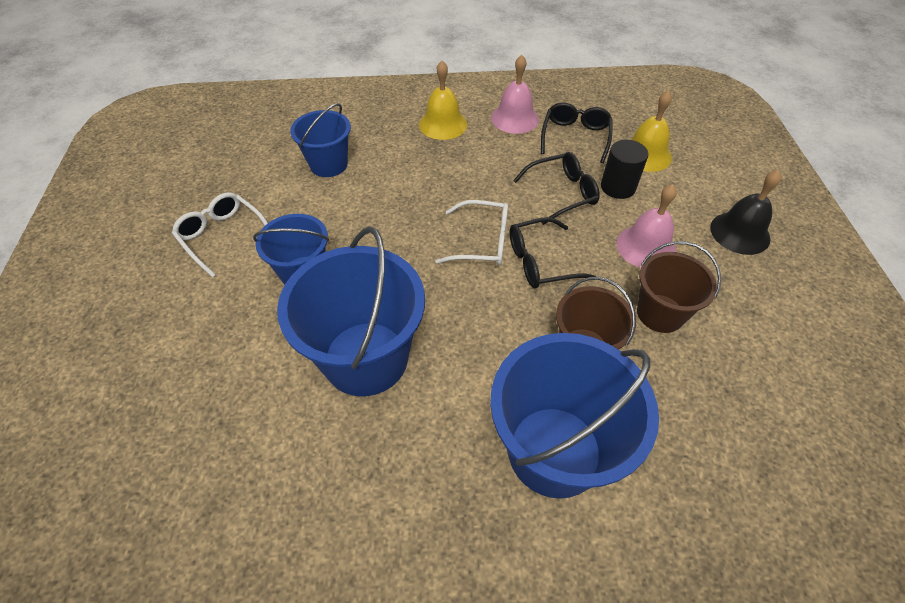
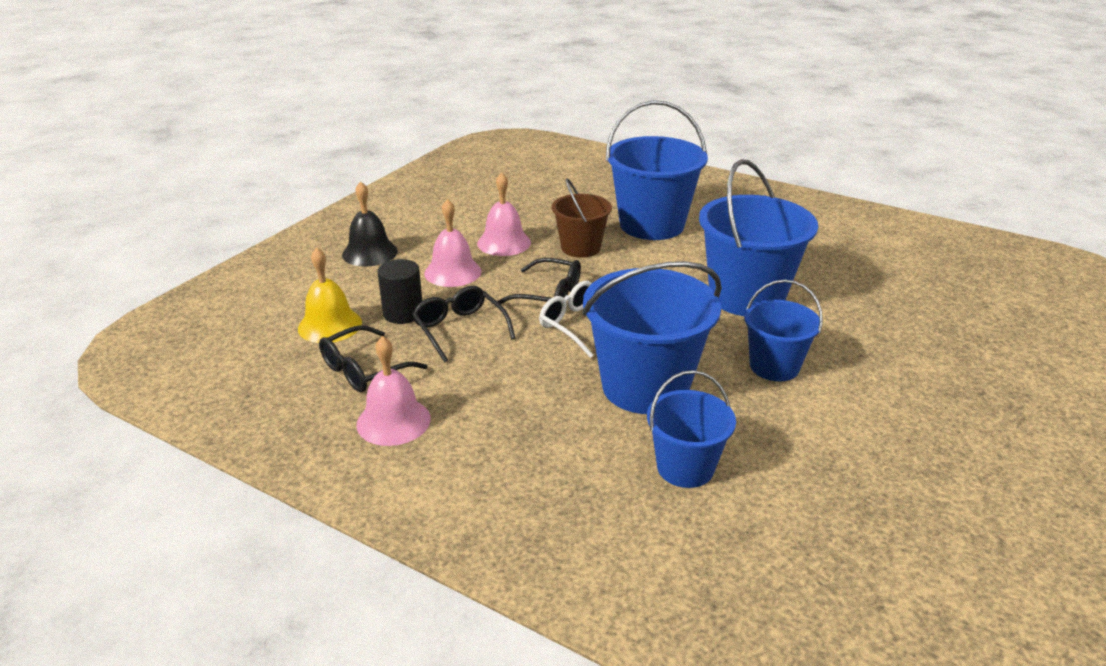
camera: 145 degrees left, 20 degrees down
(222, 236) = (858, 436): white glasses -> none
(390, 207) = (645, 387): none -> blue bucket
(443, 124) = (489, 456): yellow bell -> none
(562, 193) = (459, 329): black glasses -> black glasses turned 45 degrees clockwise
(660, 313) = (504, 243): brown bucket -> pink bell

